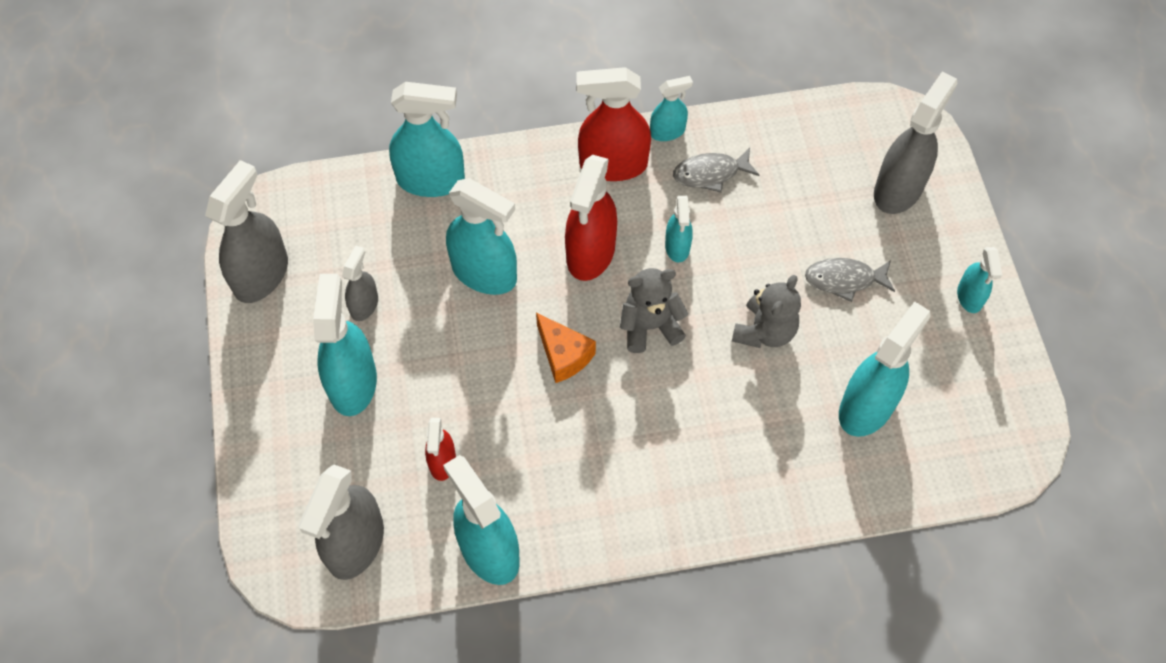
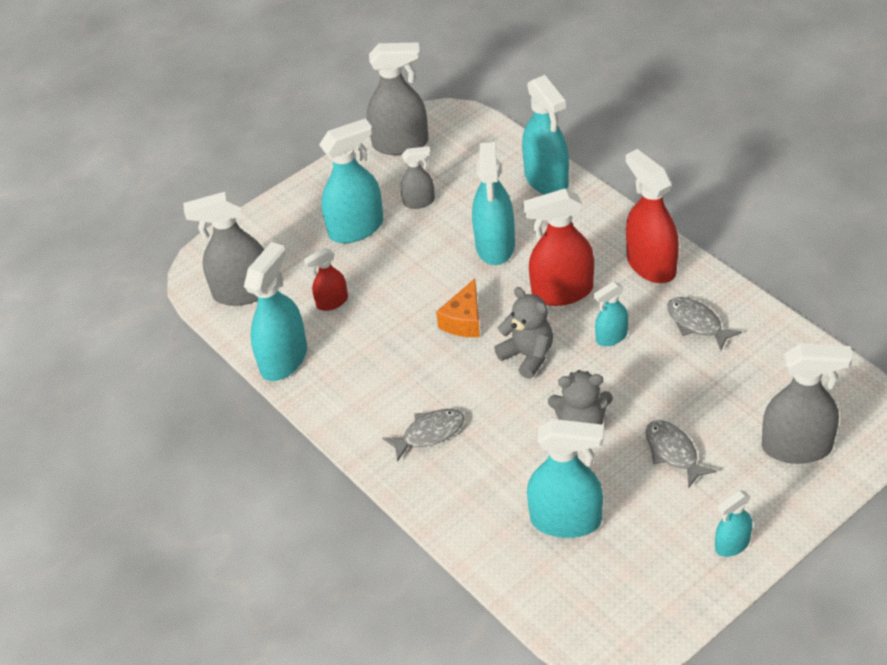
camera: 65 degrees right, 15 degrees down
(667, 131) = (712, 280): turquoise spray bottle -> none
(687, 465) = (429, 433): none -> grey fish

